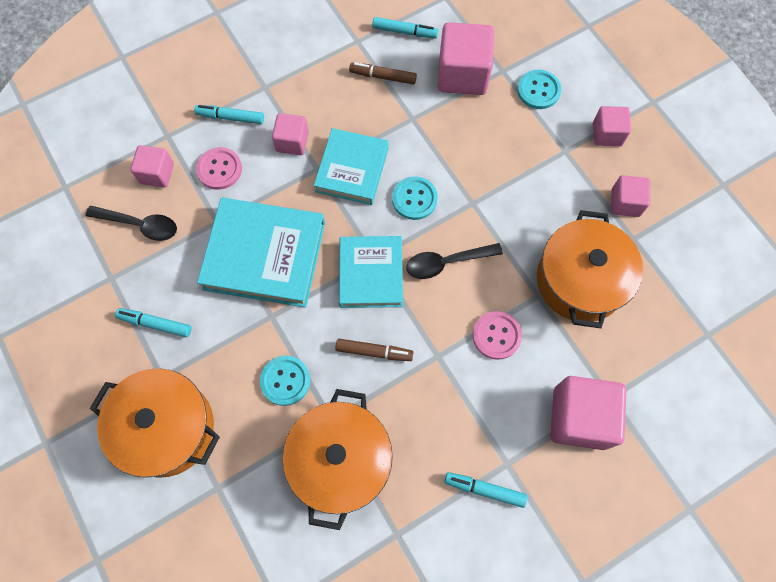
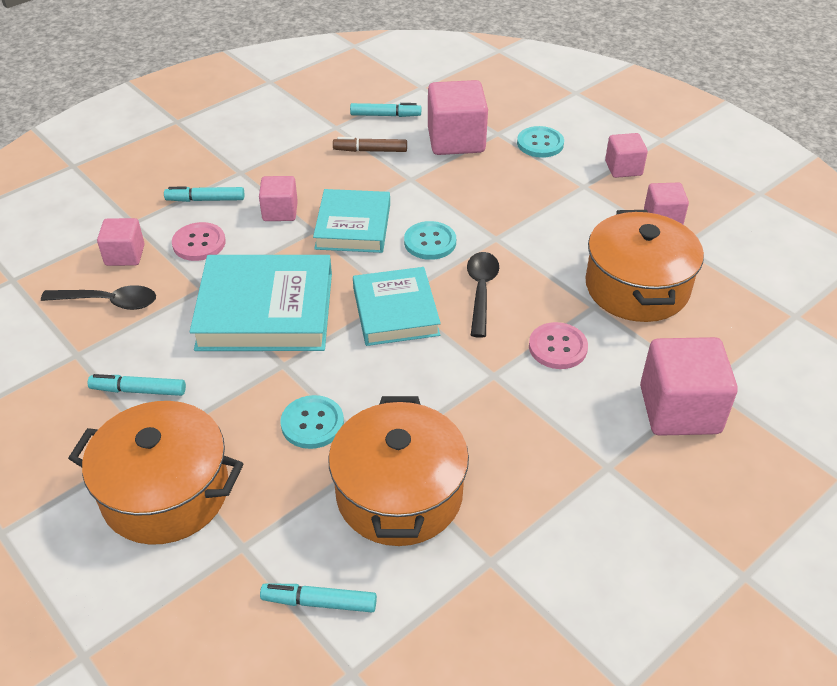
camera: 10 degrees left, 25 degrees down
(374, 352) = (416, 381): brown marker -> none
(446, 263) = (481, 291): black spoon -> black spoon turned 120 degrees clockwise
(484, 489) = (588, 496): turquoise marker -> turquoise marker (319, 602)

